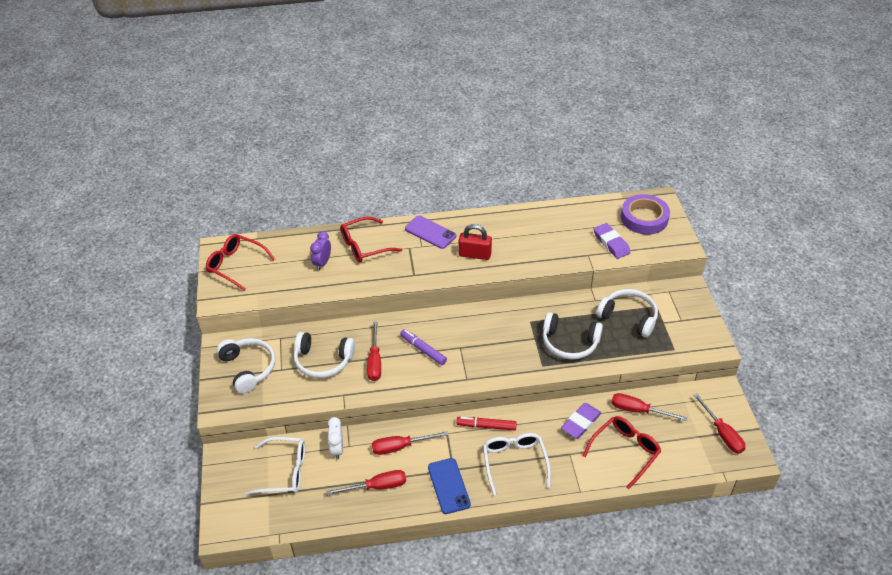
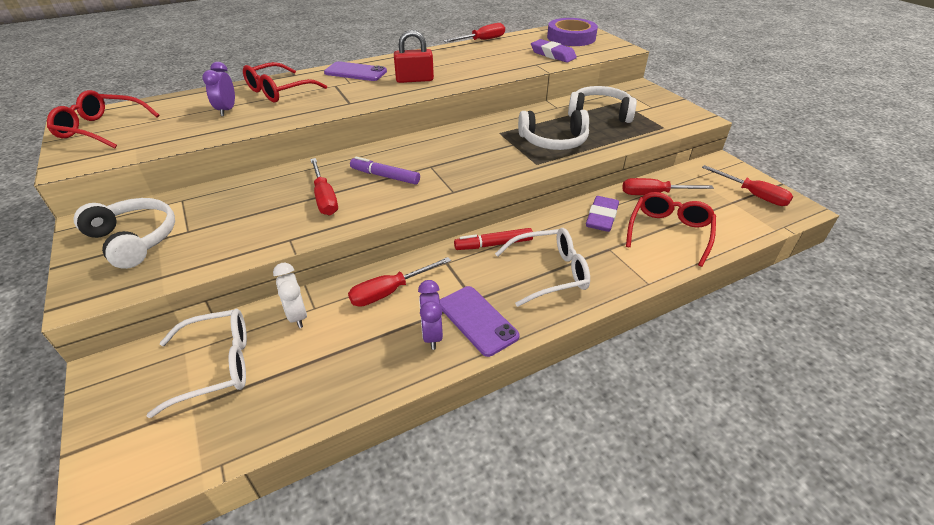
camera: 20 degrees left, 5 degrees down
(323, 361) = (250, 211): white headphones -> none
(377, 486) = (373, 348): red screwdriver -> red screwdriver (482, 40)
(416, 488) = (432, 335): none -> purple clock
(448, 486) = (477, 320): blue phone -> purple phone
(514, 462) = (549, 273): white glasses -> white glasses turned 105 degrees clockwise

